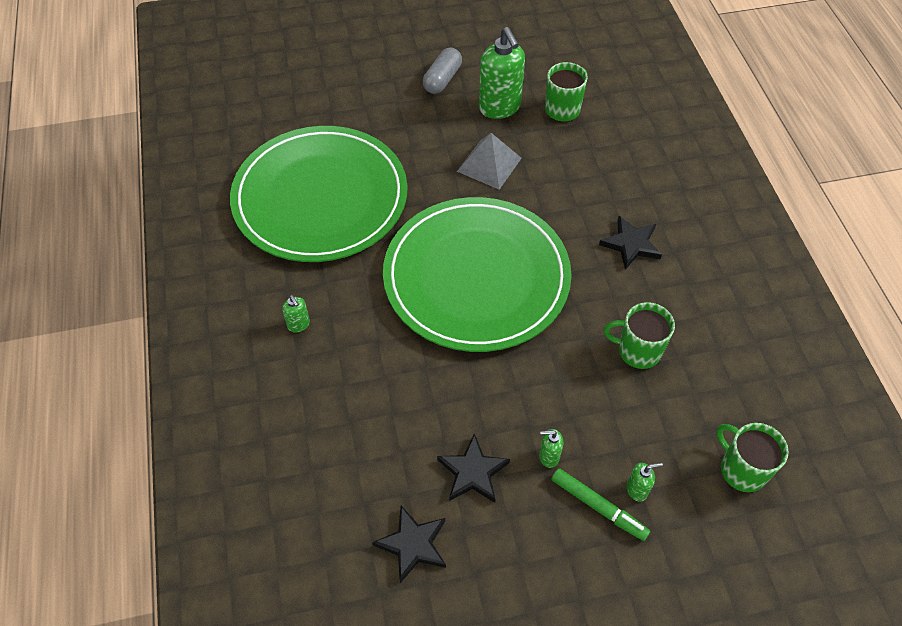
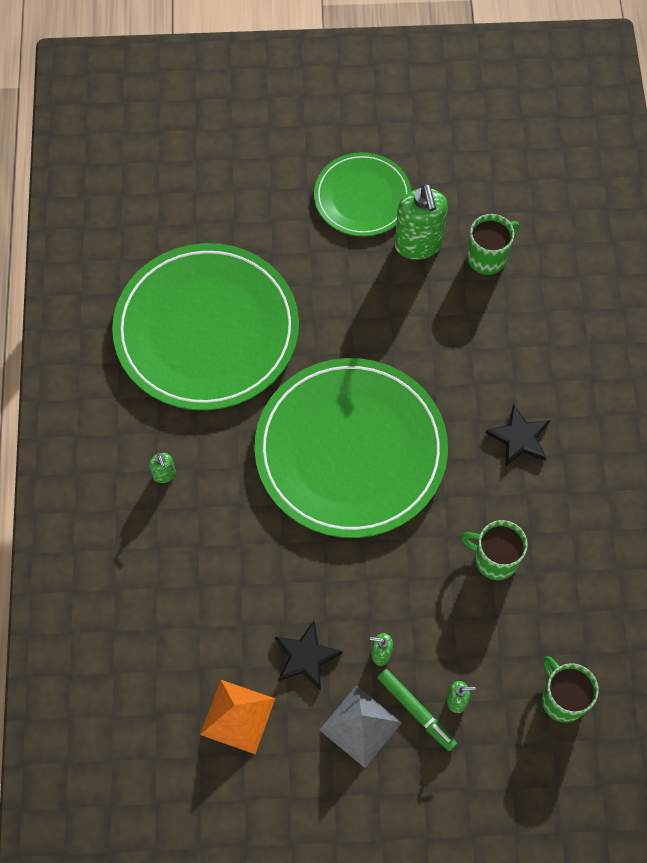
camera: 10 degrees right, 10 degrees up
(413, 544) = (238, 716): black star -> orange pyramid
(442, 79) = (362, 197): grey capsule -> green plate
(489, 164) = (391, 317): grey pyramid -> grey pyramid (360, 726)

